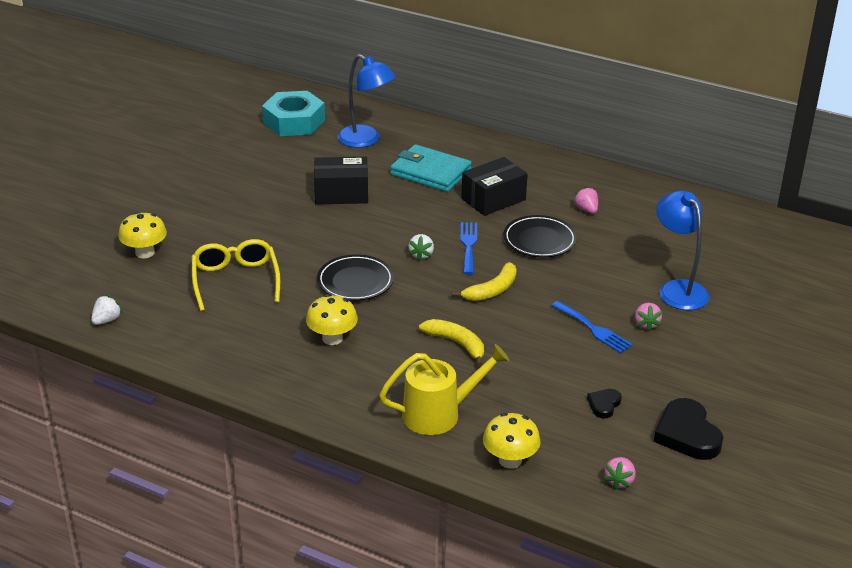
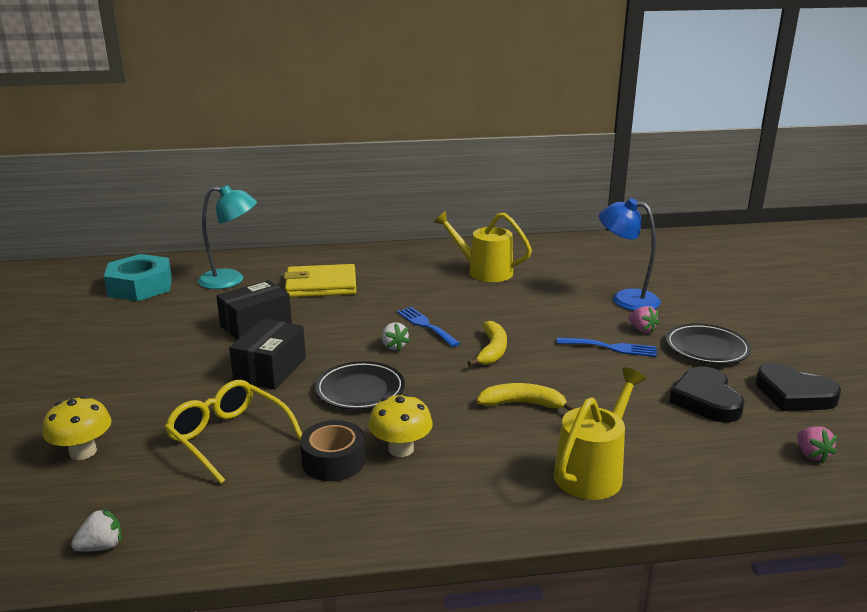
camera: 35 degrees left, 10 degrees down
(107, 320) = (101, 546): white strawberry -> white strawberry turned 60 degrees clockwise
(281, 327) = (333, 461): none -> black tape
(366, 140) = (231, 280): blue lamp -> turquoise lamp
(430, 172) = (321, 285): turquoise wallet -> yellow wallet
(493, 199) = (401, 287): black box -> black box (270, 369)
(510, 460) = (710, 482): yellow mushroom -> none
(539, 240) = (478, 302): black plate -> black plate (706, 348)
(586, 210) = (483, 271): pink strawberry -> yellow watering can
(604, 405) = (706, 400): black heart -> black heart, size x1.92

